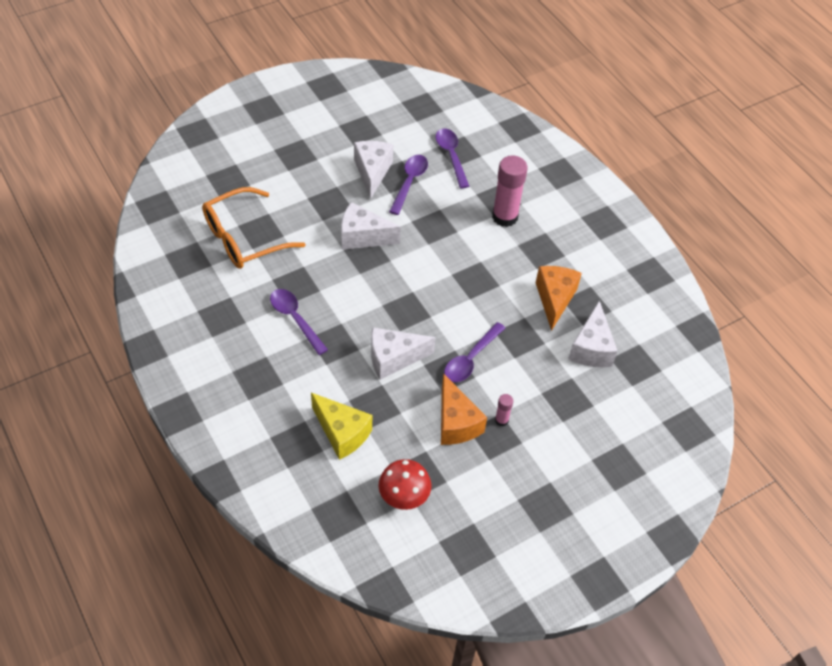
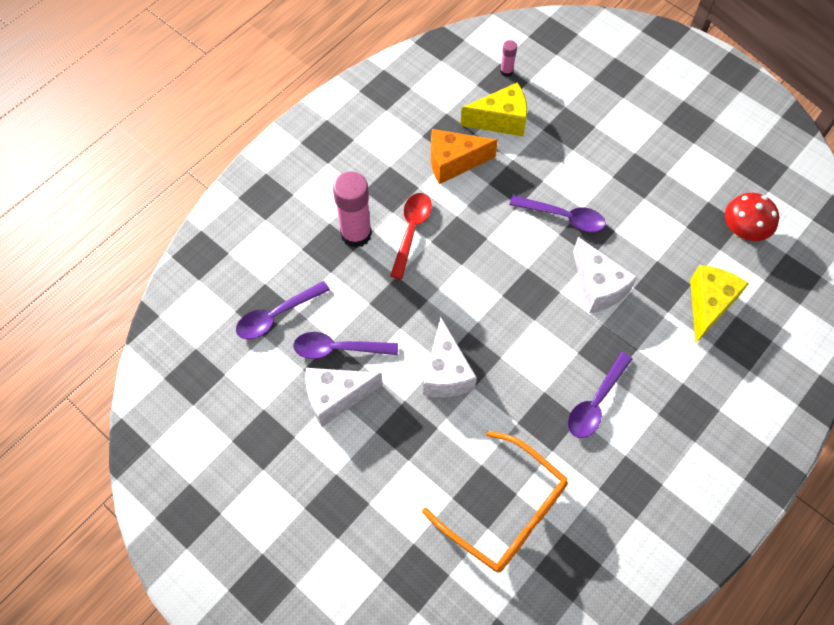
camera: 105 degrees left, 10 degrees up
(456, 422) = (643, 210): orange cheese -> none
(495, 251) = (411, 231): none -> red spoon
(501, 420) = (620, 174): pink glue stick -> pink glue stick (506, 71)
(591, 348) = (500, 120): white cheese -> yellow cheese

